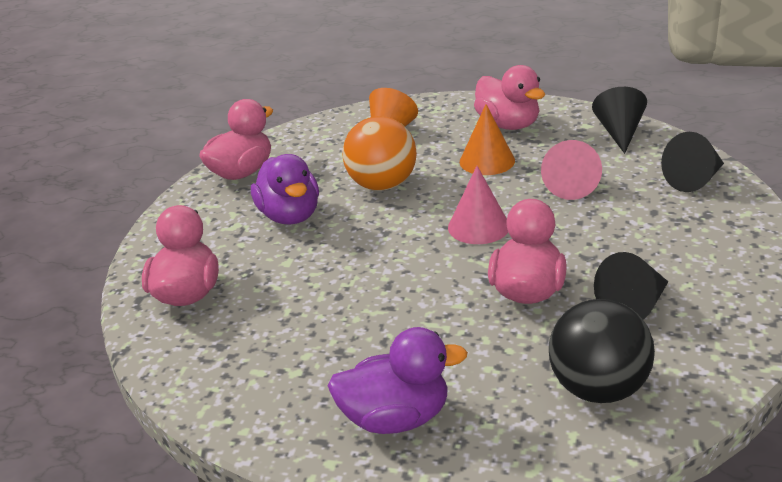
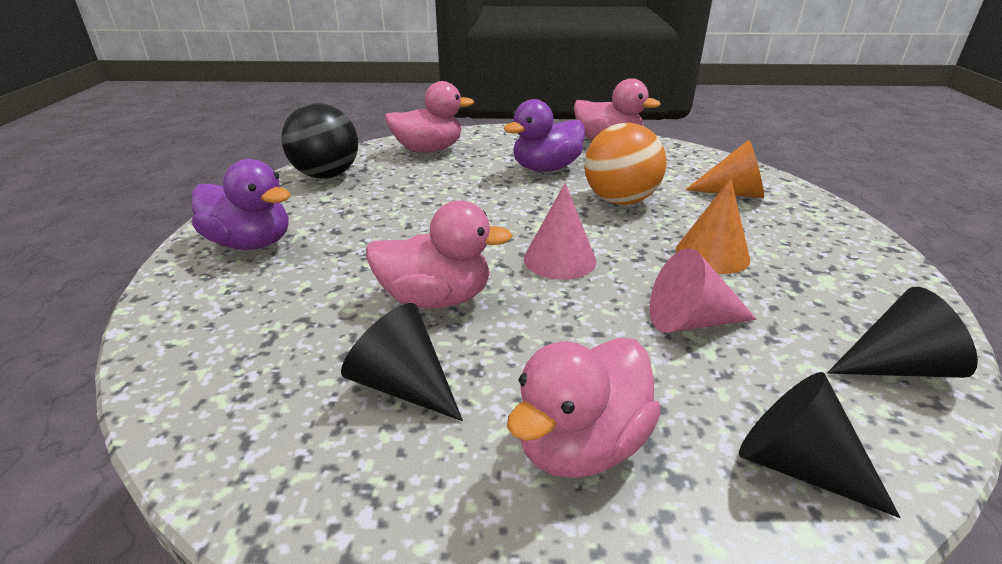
camera: 75 degrees right, 0 degrees up
(396, 418) = (251, 243): purple duck -> purple duck turned 45 degrees counterclockwise
(508, 125) = (822, 263): pink duck -> pink duck (581, 444)
(598, 388) = (247, 356): black ball -> black ball (326, 175)

